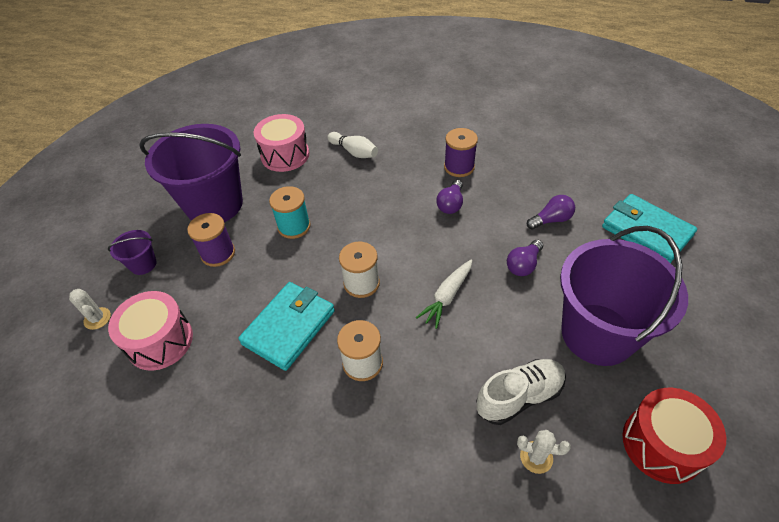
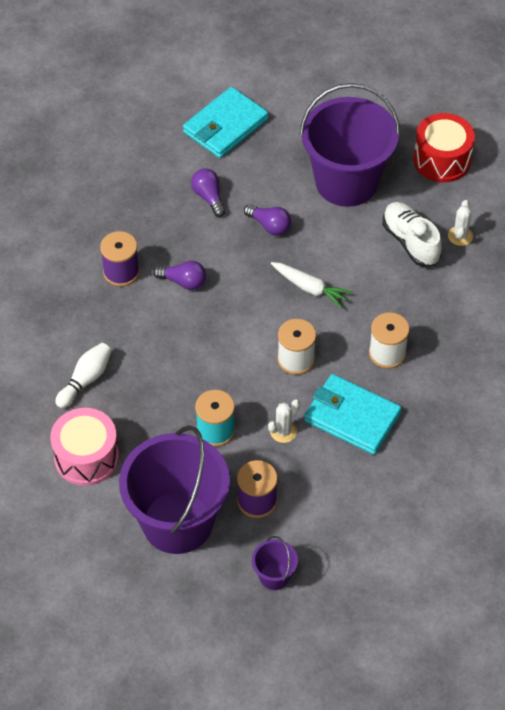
camera: 95 degrees left, 5 degrees up
(97, 318) = (350, 600): white cactus -> white cactus (283, 431)
(160, 341) = (375, 529): pink drum -> none

